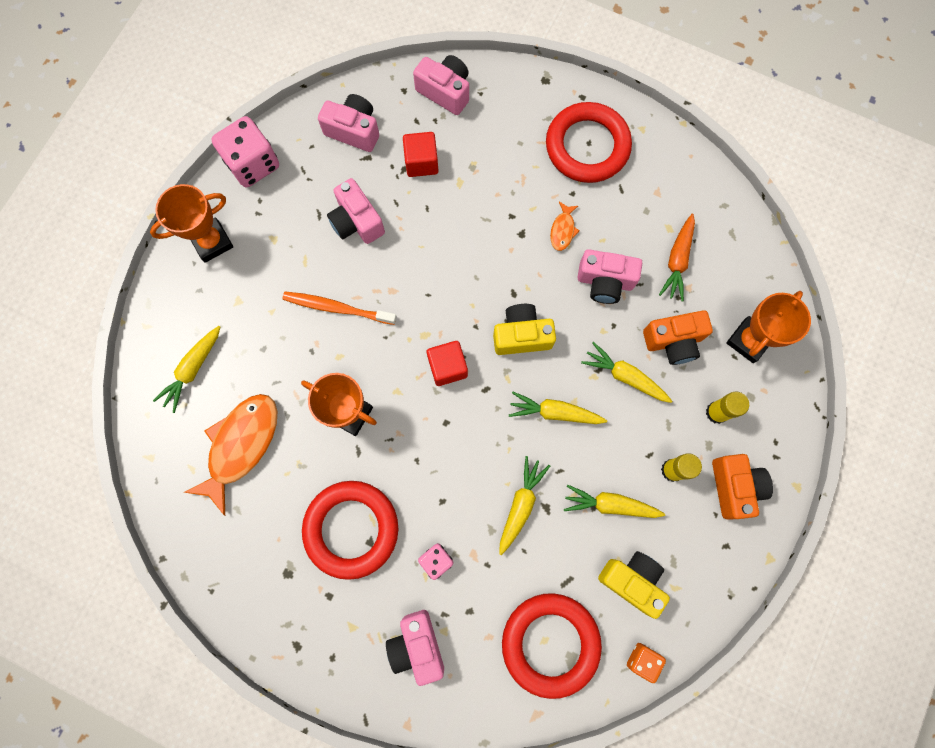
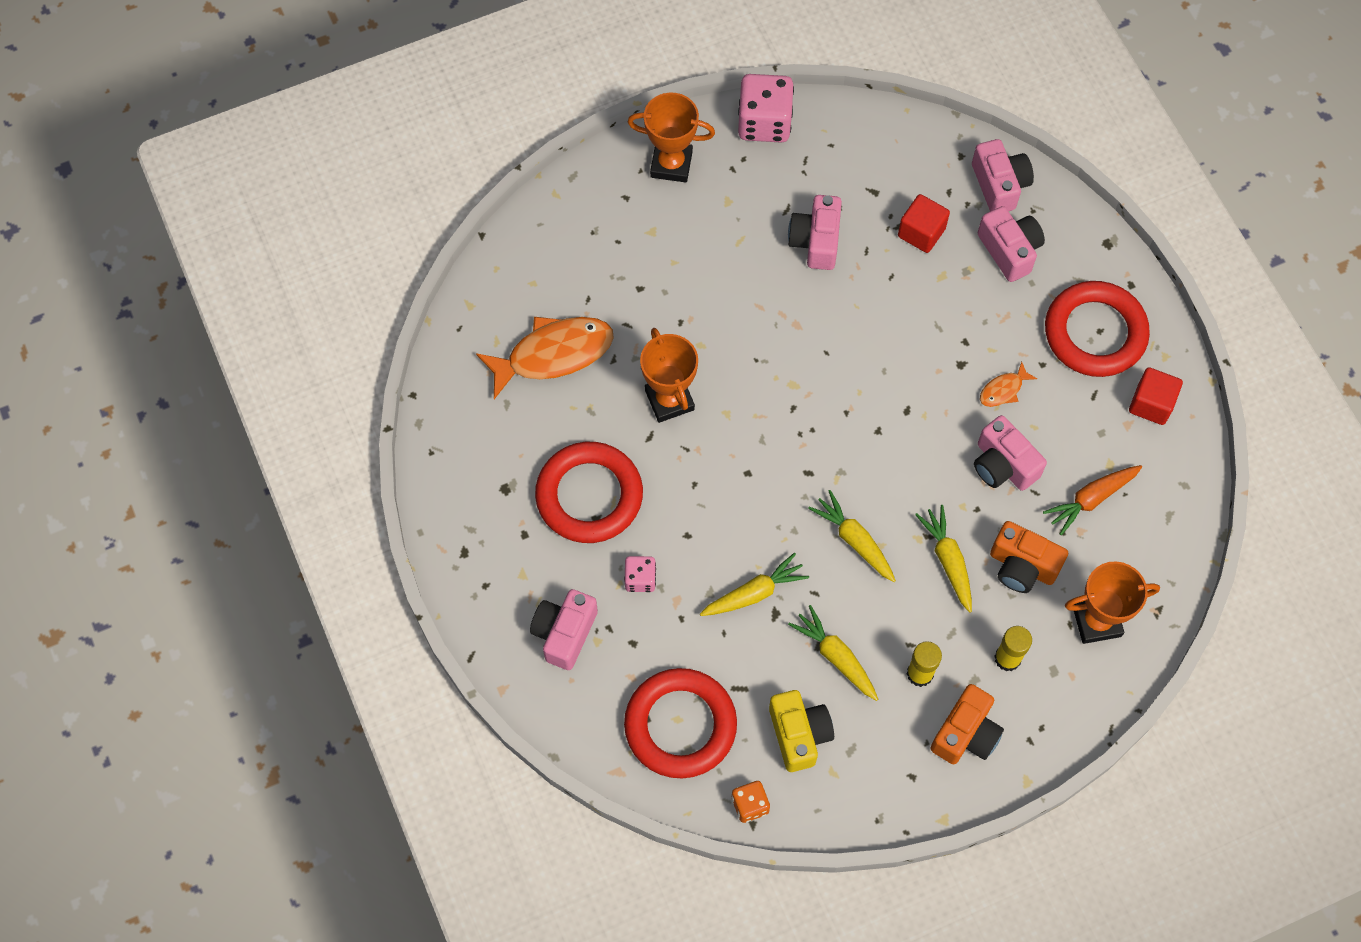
camera: 40 degrees right, 10 degrees down
(192, 370) = (565, 260): yellow carrot -> none
(336, 308) = (734, 302): orange toothbrush -> none
(354, 130) = (882, 159): pink camera -> pink camera (1009, 250)
(447, 367) = (790, 427): red cube -> red cube (1151, 404)
(521, 335) = (882, 452): yellow camera -> none

